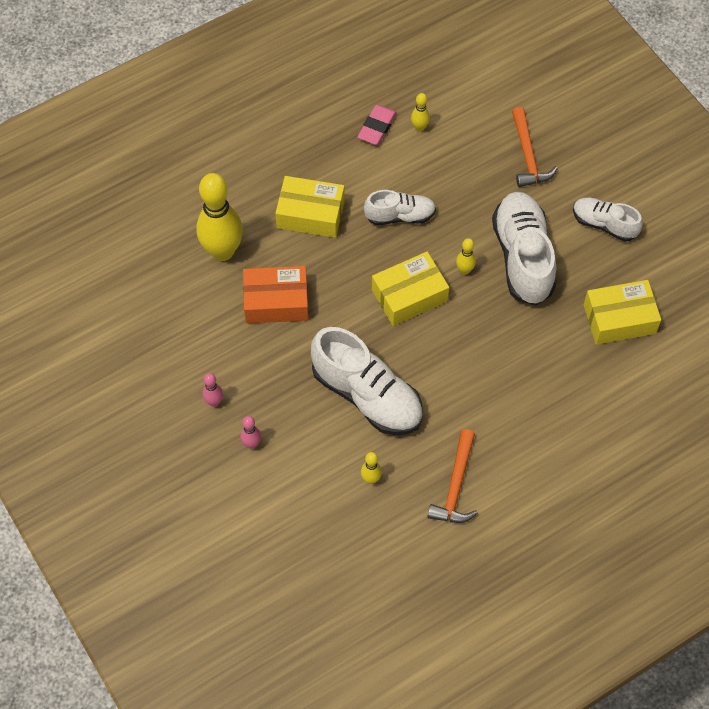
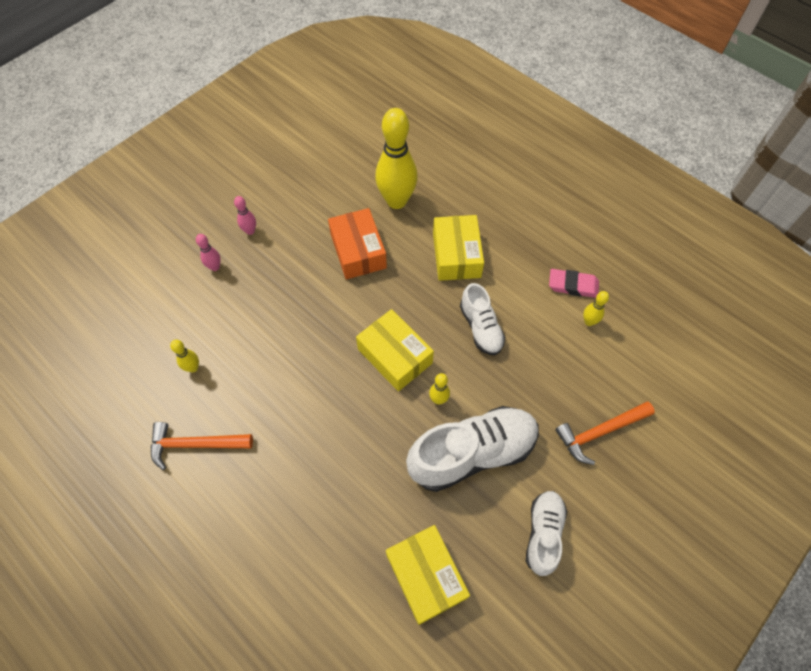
camera: 75 degrees right, 0 degrees up
(367, 395) = (279, 344): white shoe -> none

